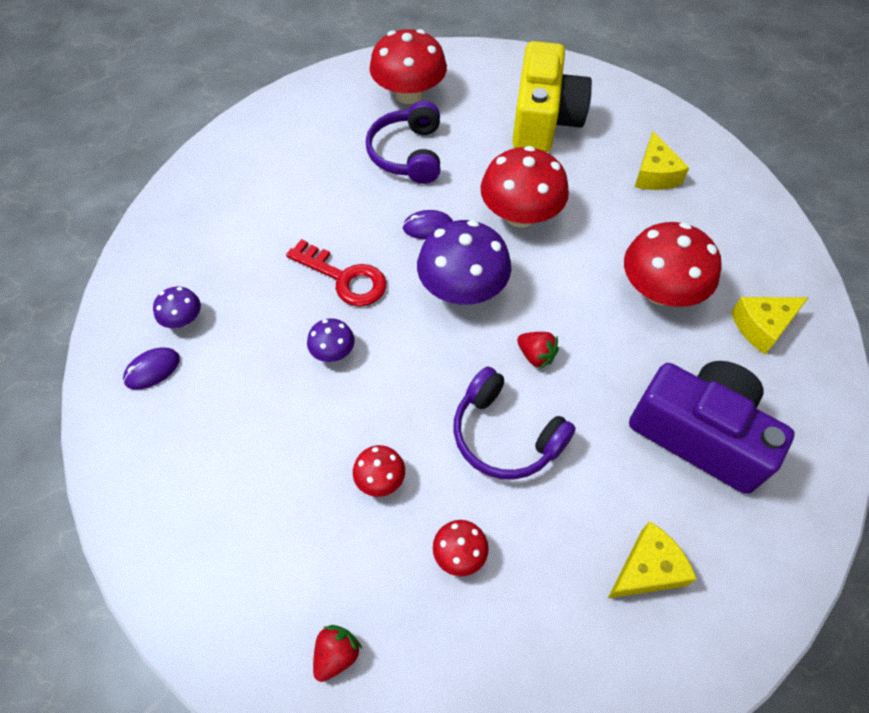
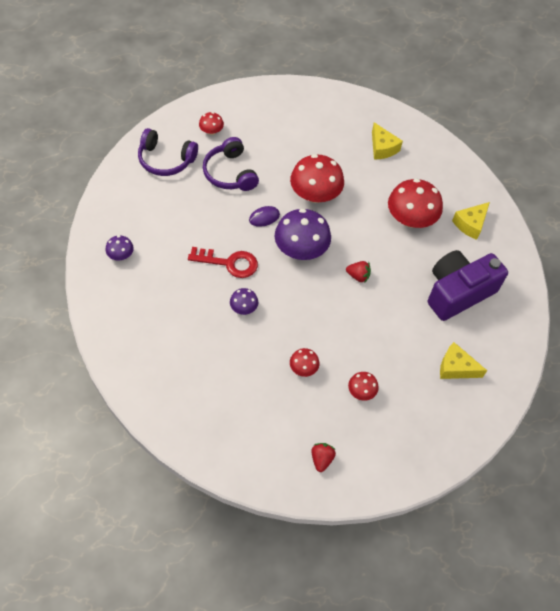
camera: 25 degrees left, 0 degrees up
(152, 370) = (142, 351): purple mouse -> none
(183, 319) = (144, 316): purple mushroom -> purple mushroom (121, 255)
(409, 94) = (211, 131): red mushroom -> red mushroom, size x0.49
(505, 435) = (359, 324): purple headphones -> purple headphones (166, 160)
(544, 120) = (304, 128): yellow camera -> none
(647, 569) = (456, 368): yellow cheese -> yellow cheese turned 105 degrees counterclockwise
(699, 434) = (458, 292): purple camera -> purple camera turned 45 degrees counterclockwise

